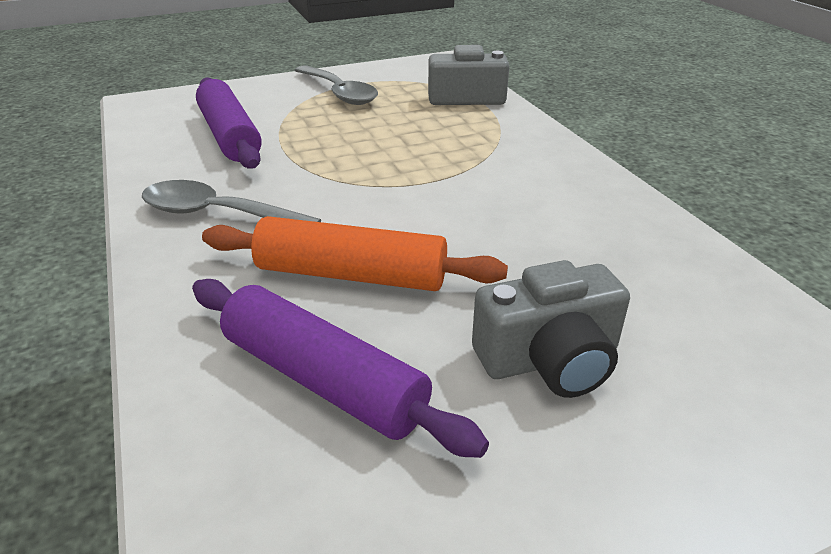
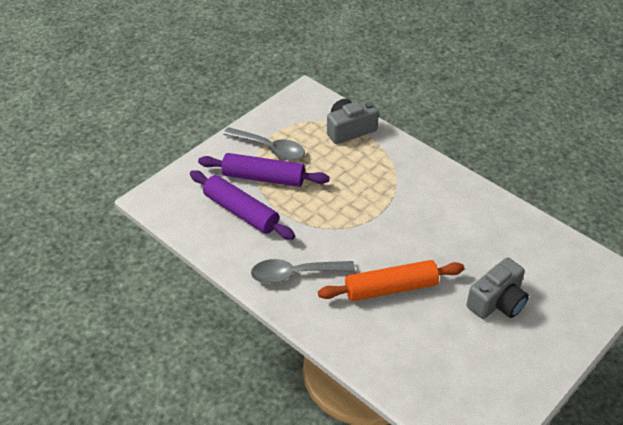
camera: 25 degrees left, 10 degrees up
(323, 380) = (421, 344): purple rolling pin -> purple rolling pin (263, 178)

